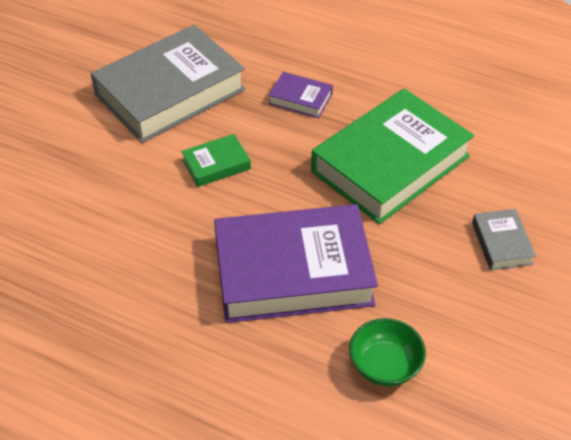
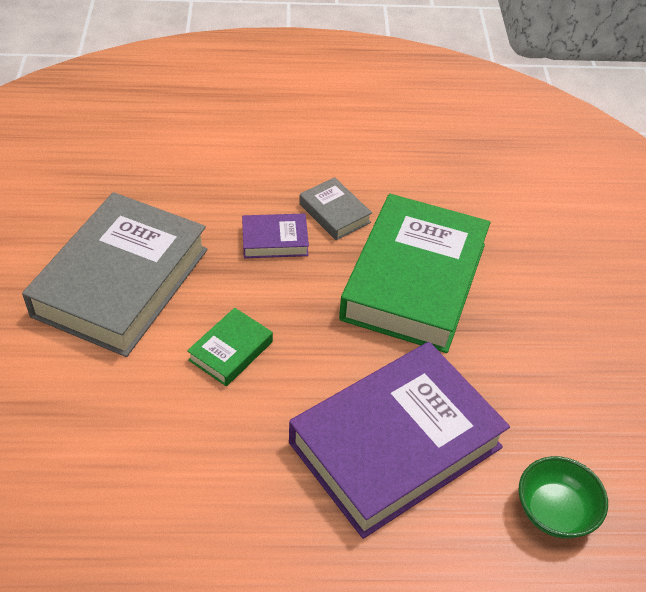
camera: 30 degrees left, 0 degrees up
(501, 243) = (573, 327): grey book -> grey book (334, 213)

